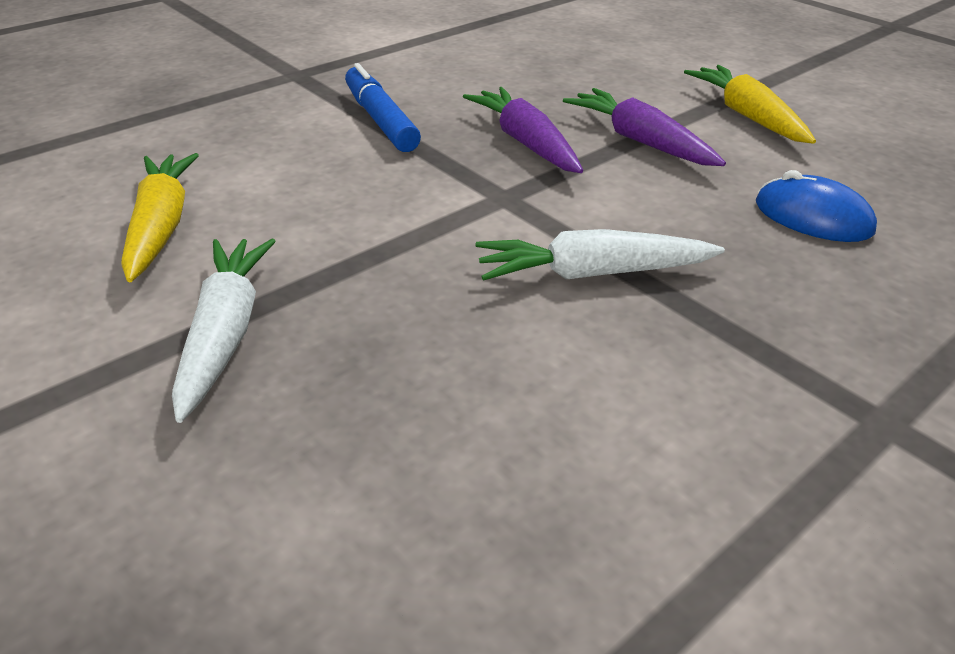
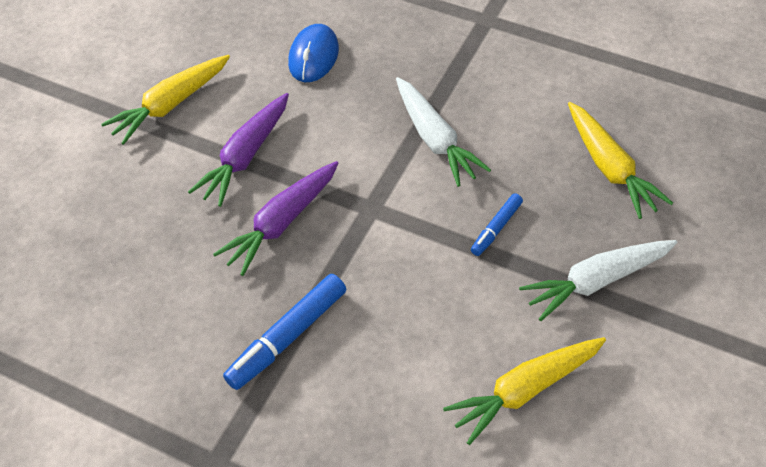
camera: 110 degrees left, 15 degrees up
(393, 277) = (496, 228): none -> blue marker
(410, 439) = (610, 167): none -> yellow carrot

